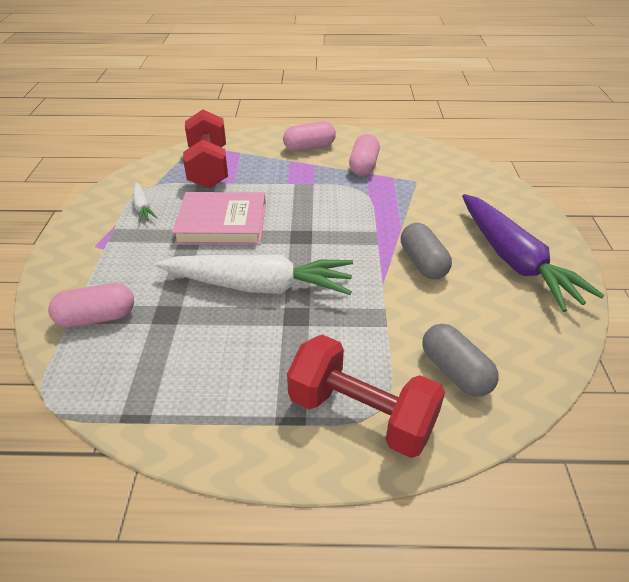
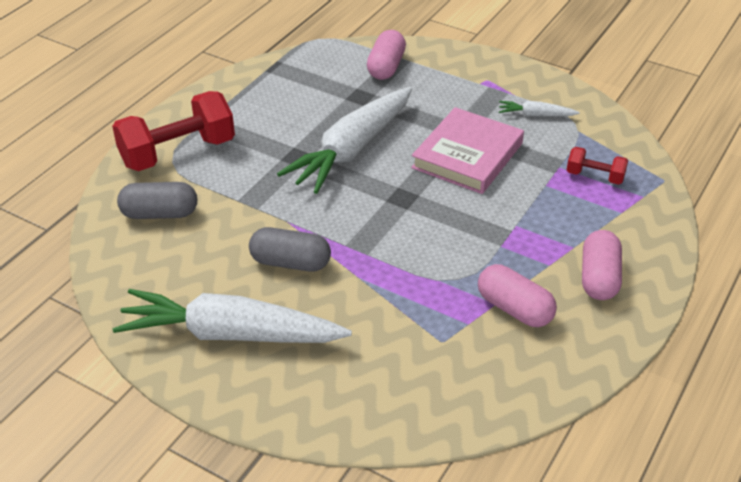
camera: 120 degrees right, 0 degrees up
(208, 167) = (595, 176): red dumbbell -> red dumbbell, size x0.50
(514, 261) = (230, 334): purple carrot -> white carrot

